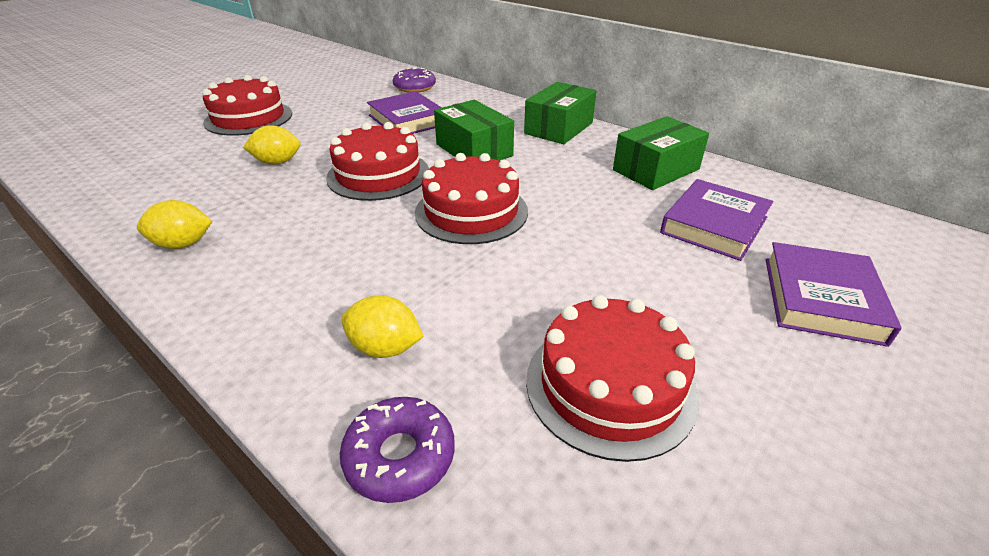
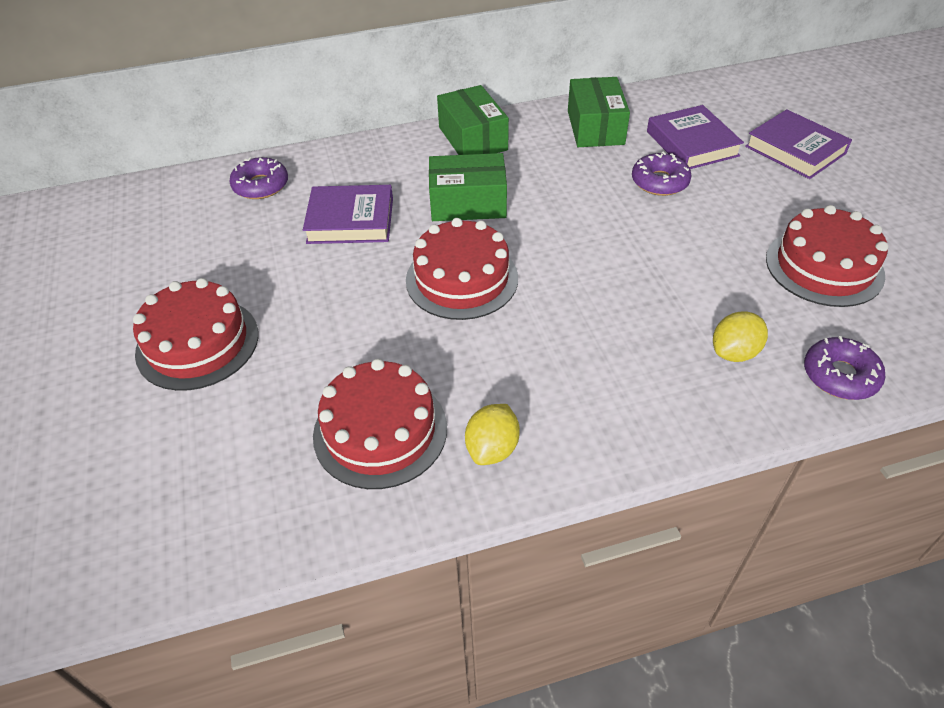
camera: 55 degrees left, 10 degrees up
(277, 162) = (362, 344): yellow lemon -> none
(471, 211) = (581, 246): red cake -> red cake (380, 431)
(620, 224) = (659, 182): none -> purple donut

